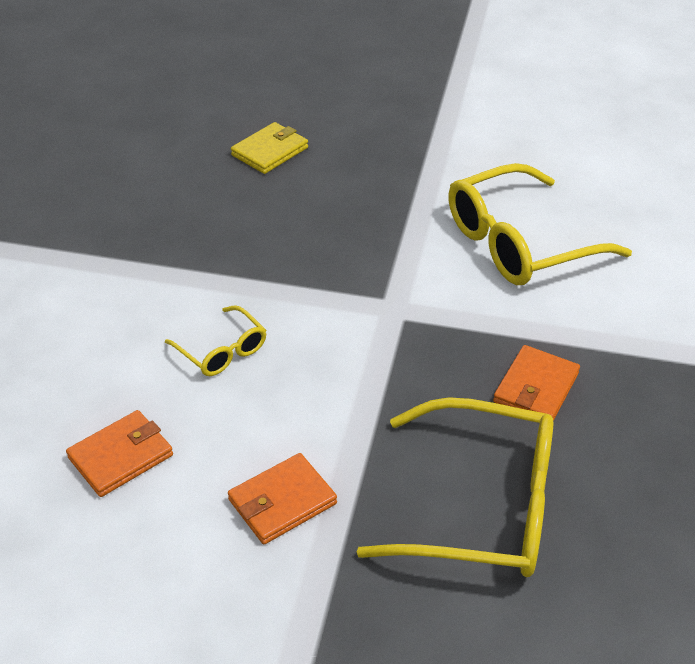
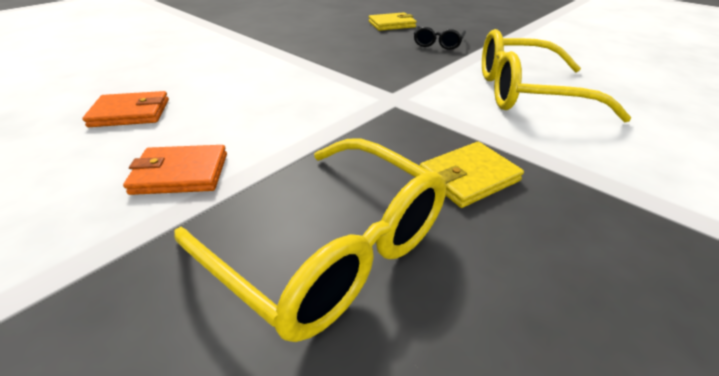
camera: 30 degrees right, 5 degrees down
(222, 351) = (258, 86): yellow glasses -> none
(365, 179) = (437, 44): none -> black glasses
(536, 388) = (469, 177): orange wallet -> yellow wallet

